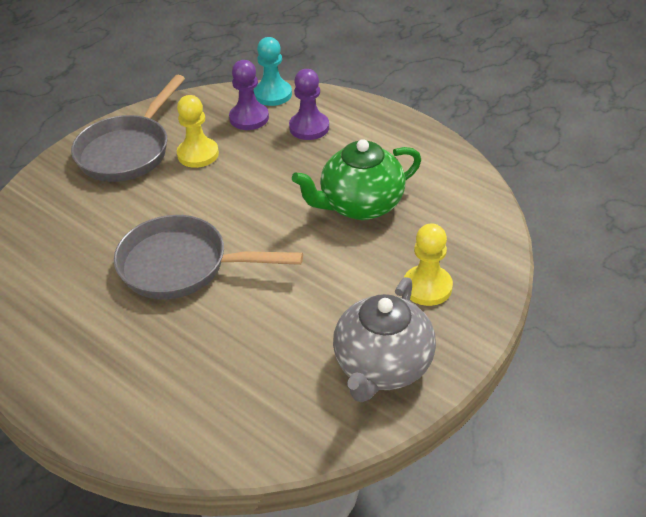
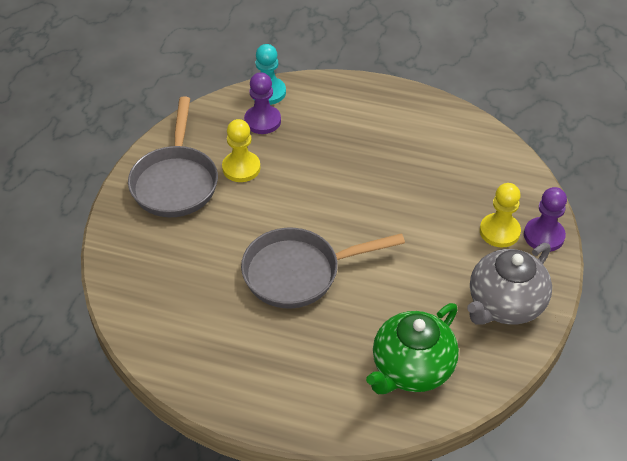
camera: 25 degrees left, 5 degrees up
(309, 127) = (321, 117): purple pawn -> purple pawn (544, 236)
(360, 205) = (407, 177): green teapot -> green teapot (411, 369)
(382, 367) = (504, 305): grey teapot -> grey teapot turned 45 degrees clockwise

